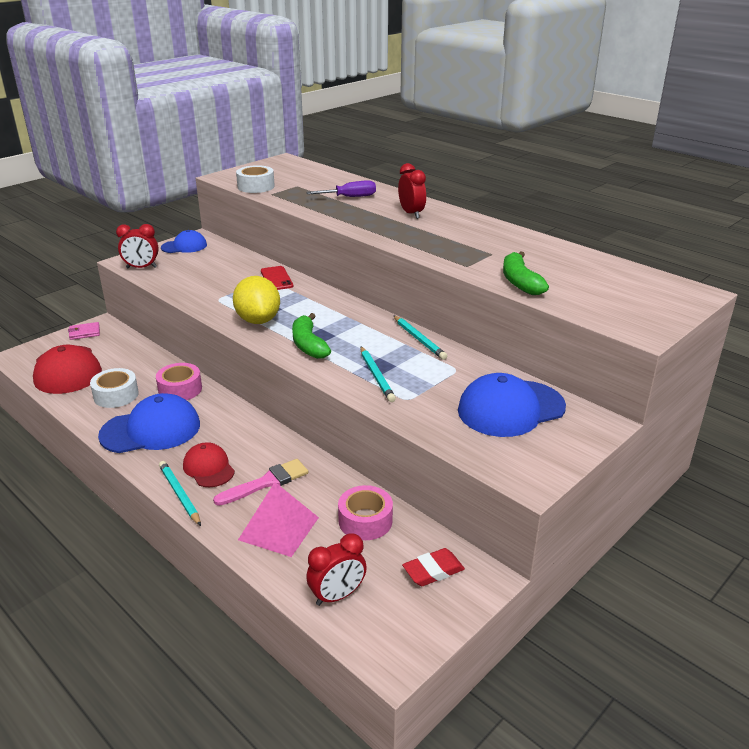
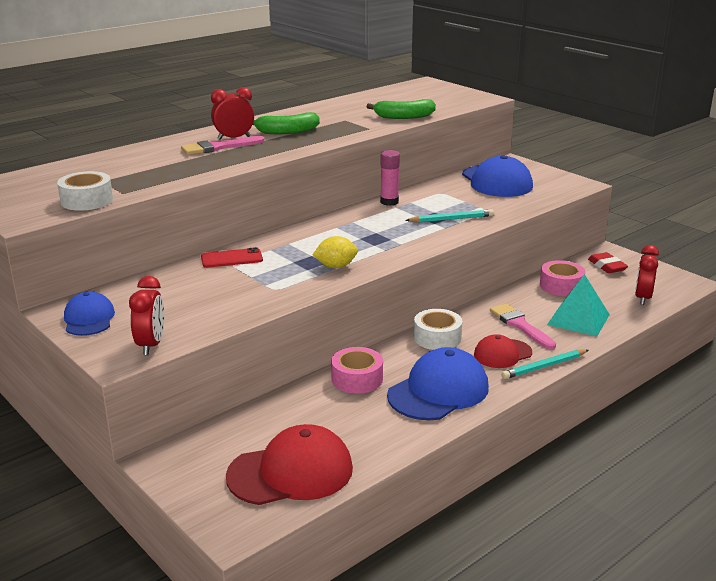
camera: 85 degrees left, 5 degrees down
(84, 333) = (179, 472): pink wallet -> none
(116, 395) = (363, 422): white tape -> white tape (437, 338)
(151, 430) = (438, 391): blue cap -> blue cap turned 60 degrees clockwise
(258, 320) = (336, 266): yellow lemon -> yellow lemon, size x0.62
(278, 528) = (578, 319): pink pyramid -> turquoise pyramid
(308, 345) = (393, 243): green banana -> green banana (287, 132)
(337, 596) = (642, 298): red clock -> red clock turned 135 degrees counterclockwise
(350, 197) = (165, 158): purple screwdriver -> none
(383, 211) = (218, 147): none -> pink brush
(419, 339) = (389, 202): turquoise pencil -> pink glue stick

